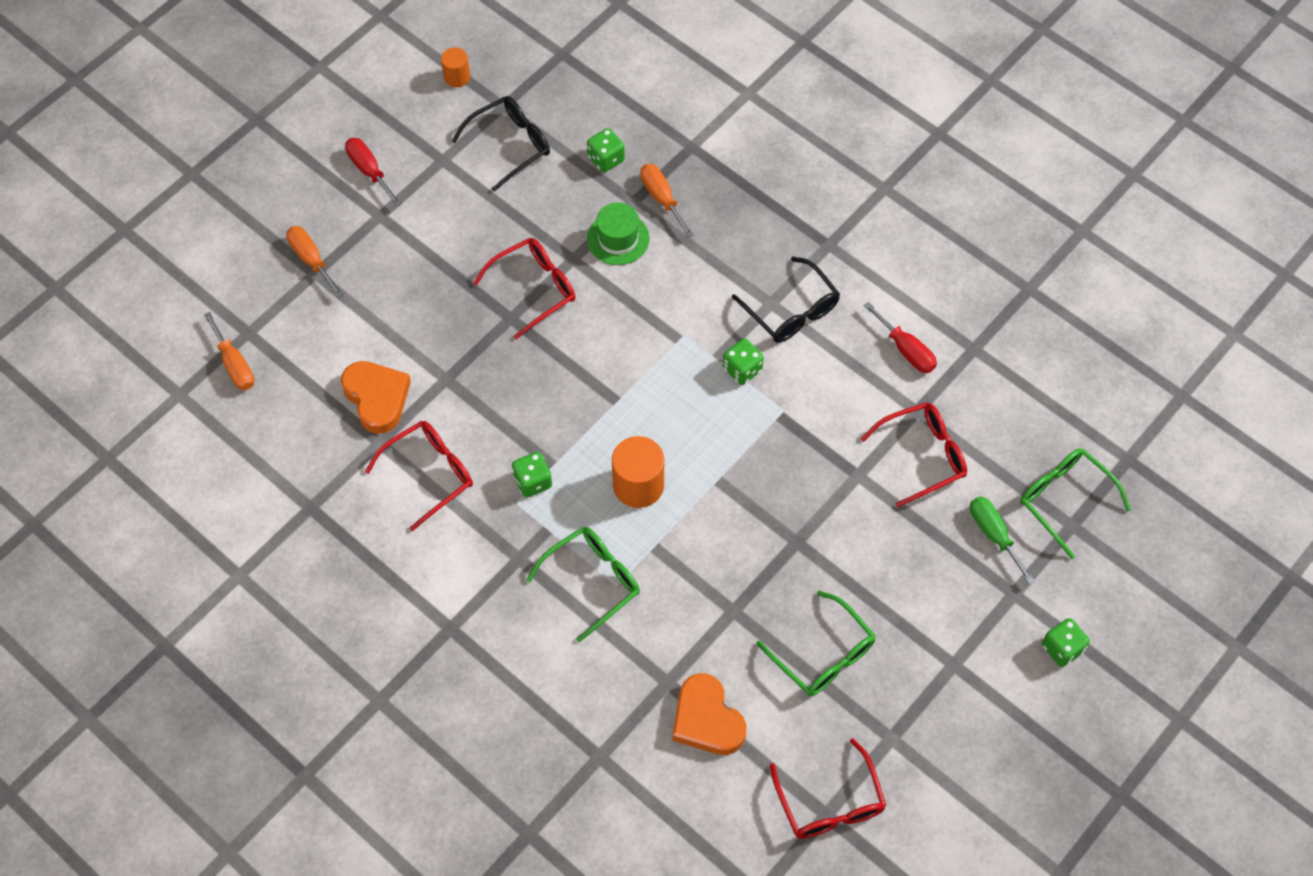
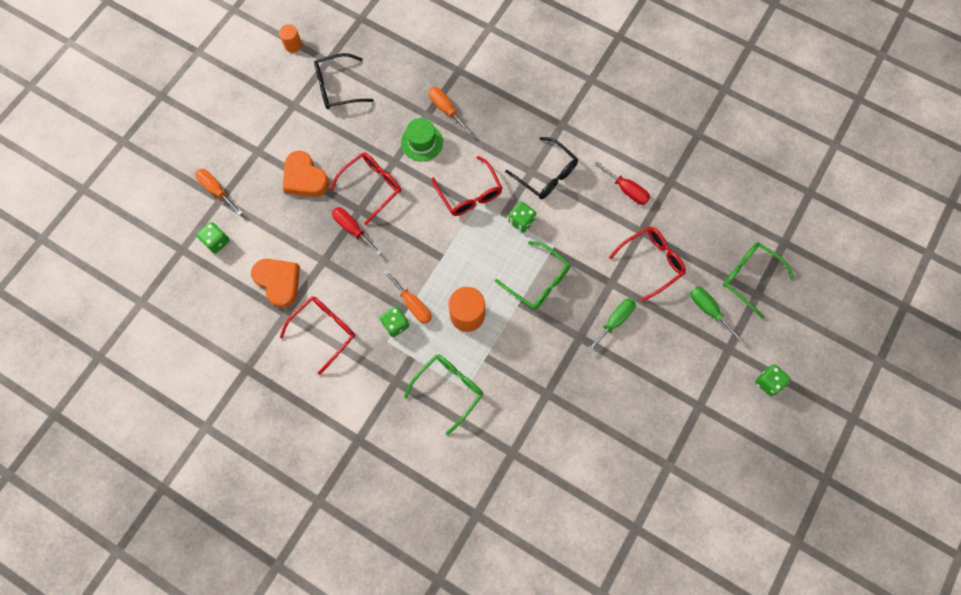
camera: 10 degrees left, 10 degrees up
(234, 364) = (176, 274): orange screwdriver -> orange screwdriver (413, 304)
(369, 171) = (245, 120): red screwdriver -> red screwdriver (352, 229)
(510, 145) = (337, 87): black glasses -> black glasses turned 150 degrees counterclockwise
(606, 159) = (403, 87): green dice -> green dice (217, 241)
(707, 719) = (544, 475): orange heart -> orange heart (305, 178)
(823, 655) = (612, 414): green glasses -> green glasses (538, 281)
(830, 803) = (637, 519): red glasses -> red glasses (470, 194)
(852, 528) = (614, 321): none -> green screwdriver

